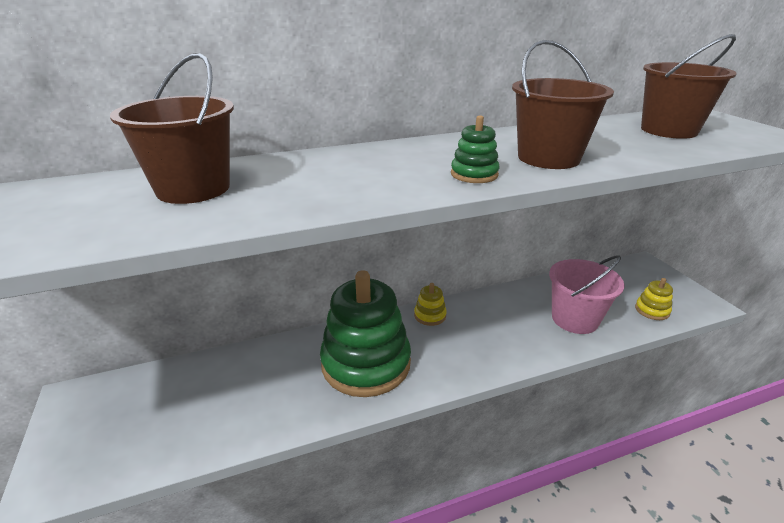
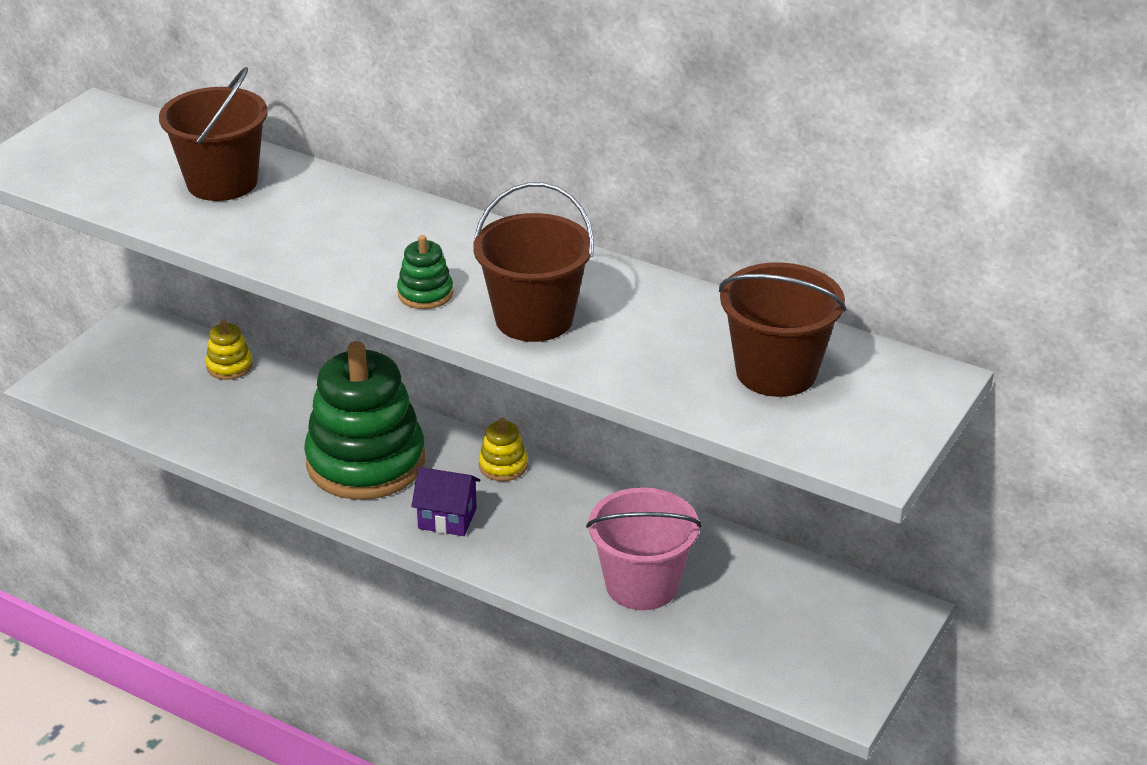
camera: 50 degrees right, 5 degrees up
(455, 357) = (447, 518): none -> purple house
(652, 310) = (753, 649): yellow stacking toy -> yellow stacking toy (229, 366)

